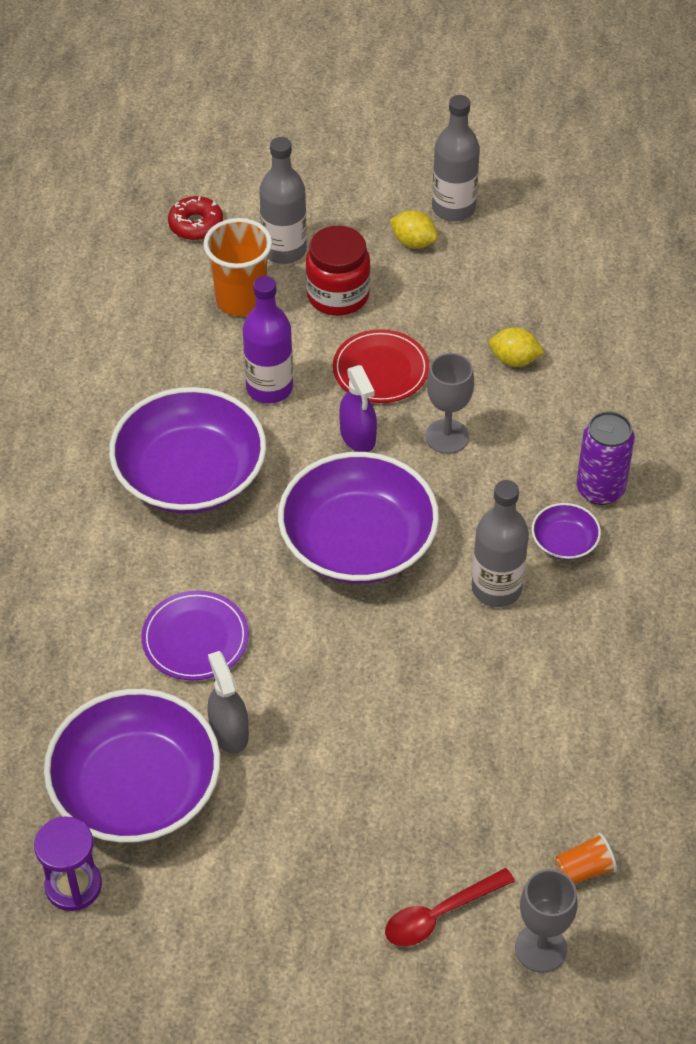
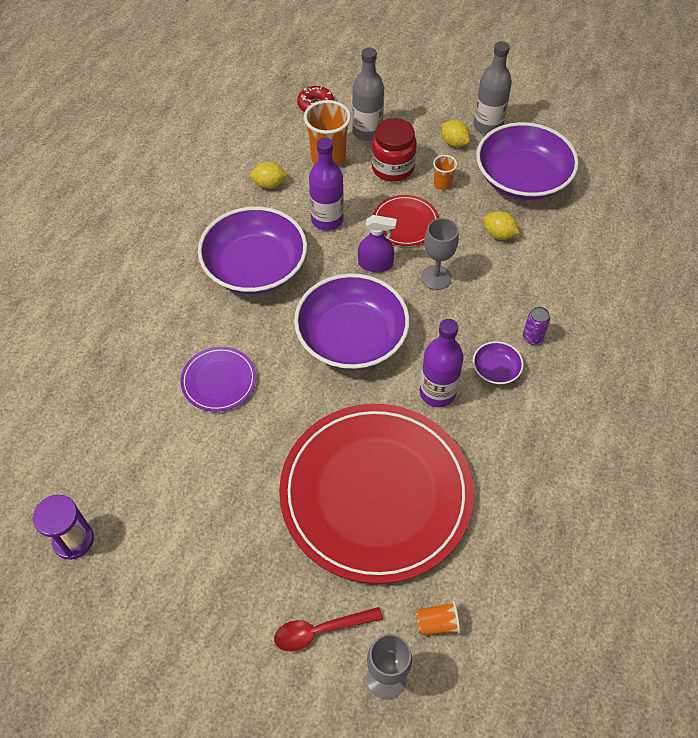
camera: 15 degrees right, 5 degrees up
(136, 788) = (141, 479): purple bowl -> purple bowl (522, 178)
(168, 354) = (269, 184): none -> yellow lemon
(229, 731) = (218, 453): grey spray bottle -> none
(358, 436) = (375, 264): purple spray bottle -> purple spray bottle turned 75 degrees counterclockwise
(415, 305) = (442, 184): none -> orange cup
(456, 734) = (376, 493): none -> red plate
(496, 588) = (437, 393): grey bottle -> purple bottle
(600, 489) = (532, 337): purple can -> purple can, size x0.58

